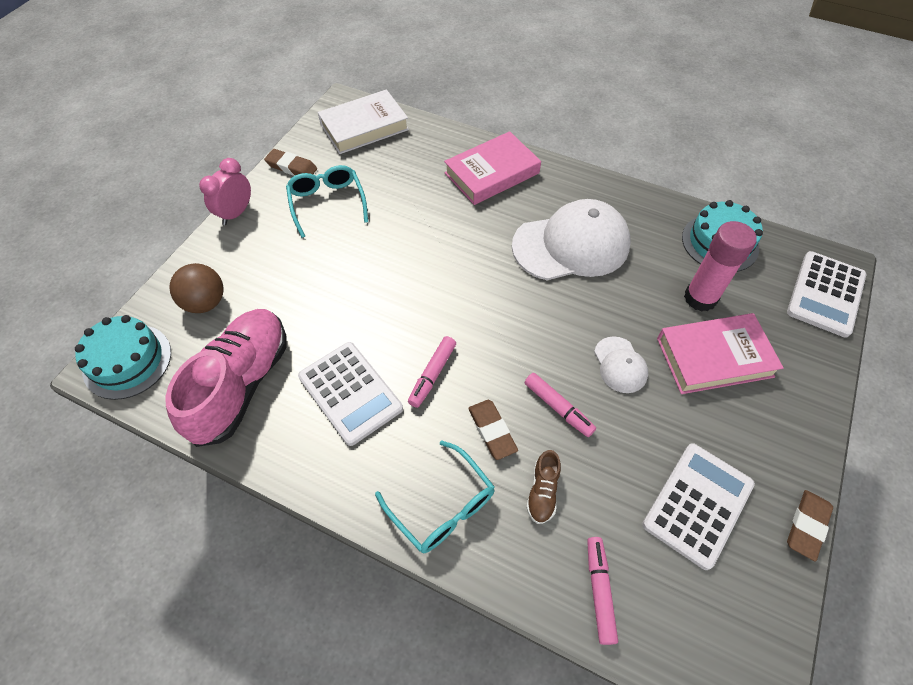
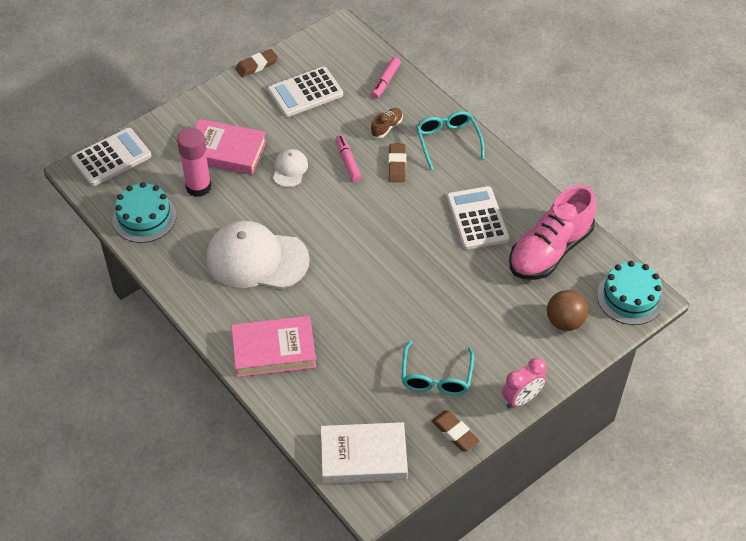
camera: 155 degrees left, 5 degrees down
(432, 374) = (416, 209): pink marker -> none

